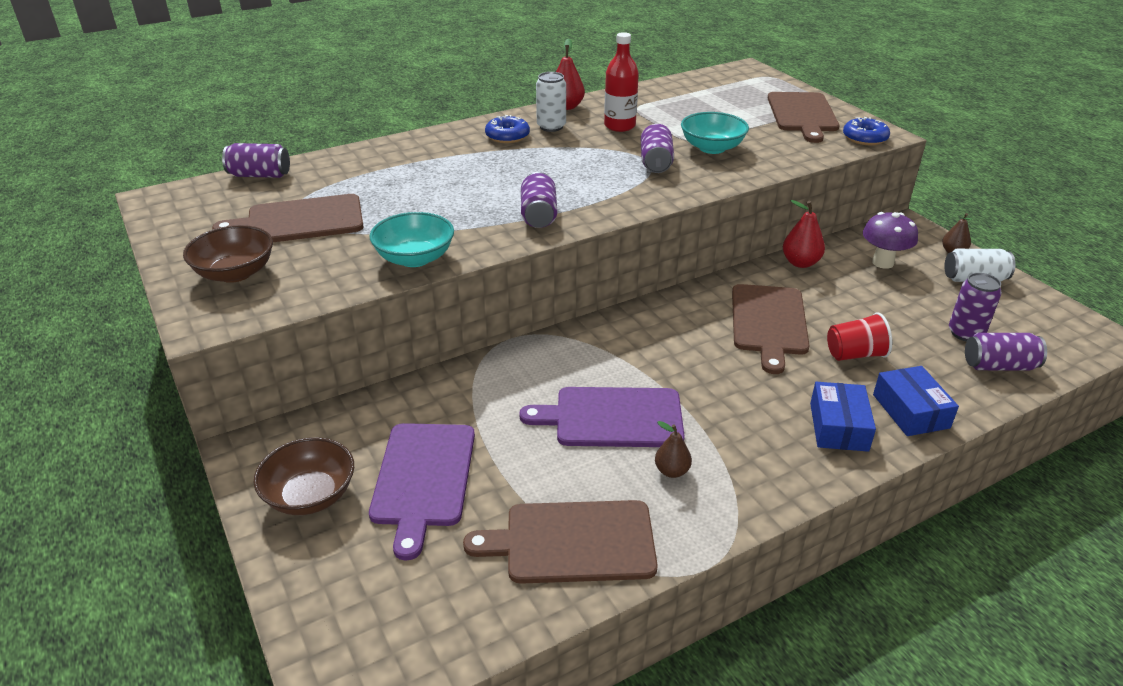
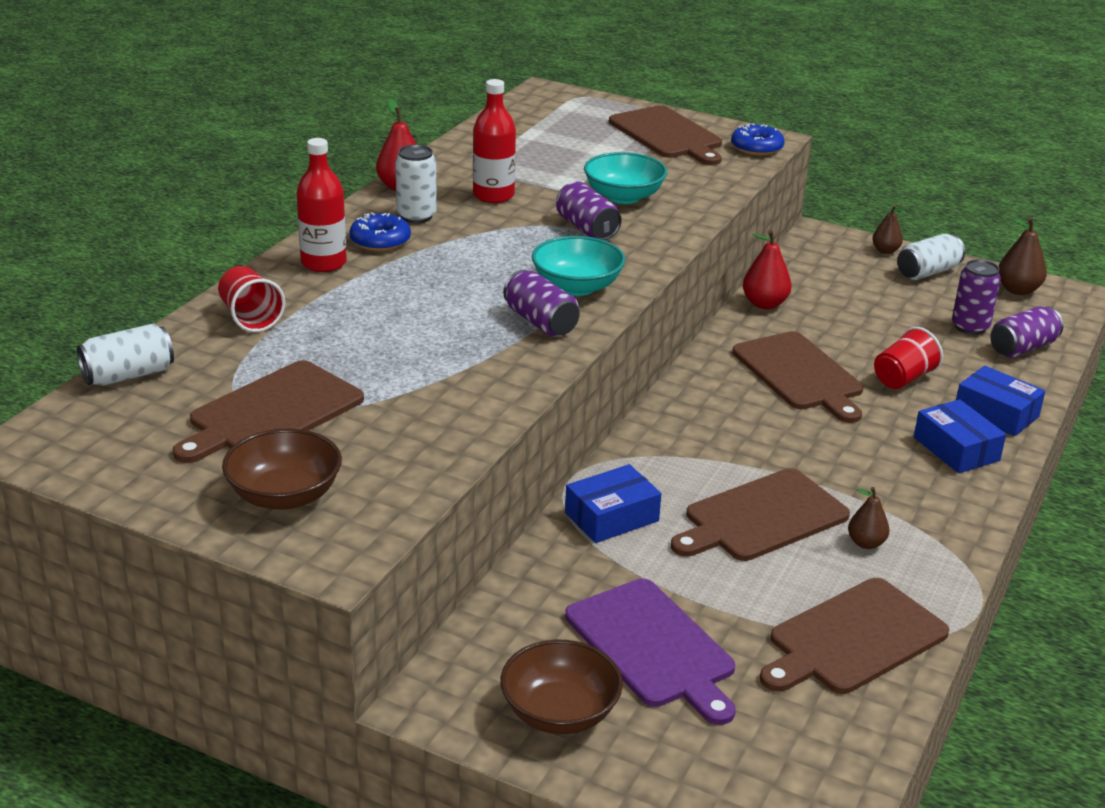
camera: 35 degrees left, 5 degrees down
(260, 175) = (128, 375): purple can -> white can
(369, 161) = (250, 318): none -> red cup
(415, 258) = (472, 410): turquoise bowl -> turquoise bowl (577, 287)
(455, 141) = (323, 263): none -> red bottle
(507, 374) = (611, 517): none -> blue box
(613, 418) = (761, 517): purple cutting board -> brown cutting board
(882, 262) = (837, 280): purple mushroom -> none
(1049, 317) = (1018, 290): none -> brown pear

